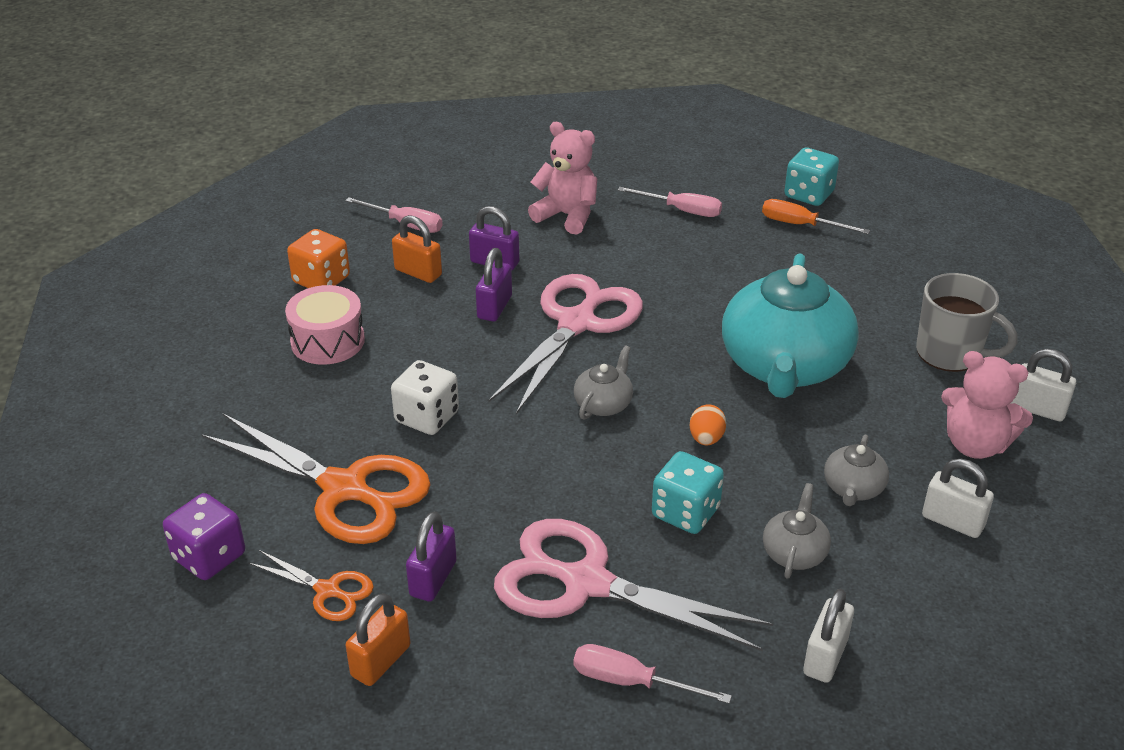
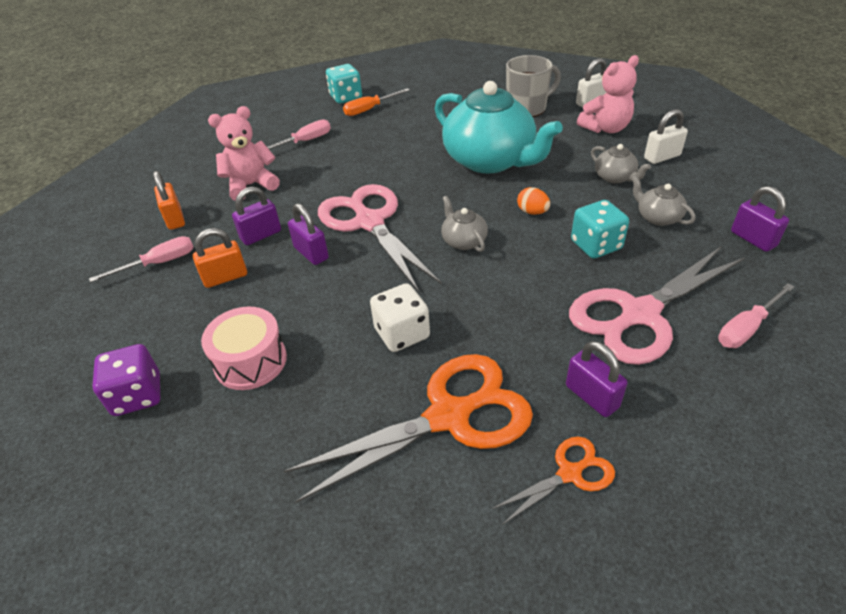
camera: 55 degrees left, 5 degrees up
(209, 556) = (471, 557): purple dice -> purple dice (137, 395)
(321, 280) = (166, 337): orange dice -> none
(381, 661) = (672, 465): orange padlock -> orange padlock (175, 219)
(825, 657) = (753, 239): white padlock -> purple padlock

